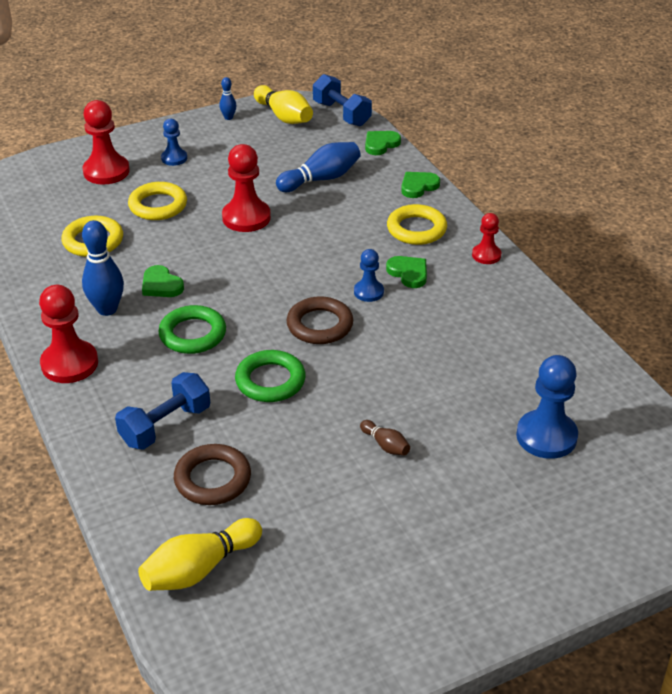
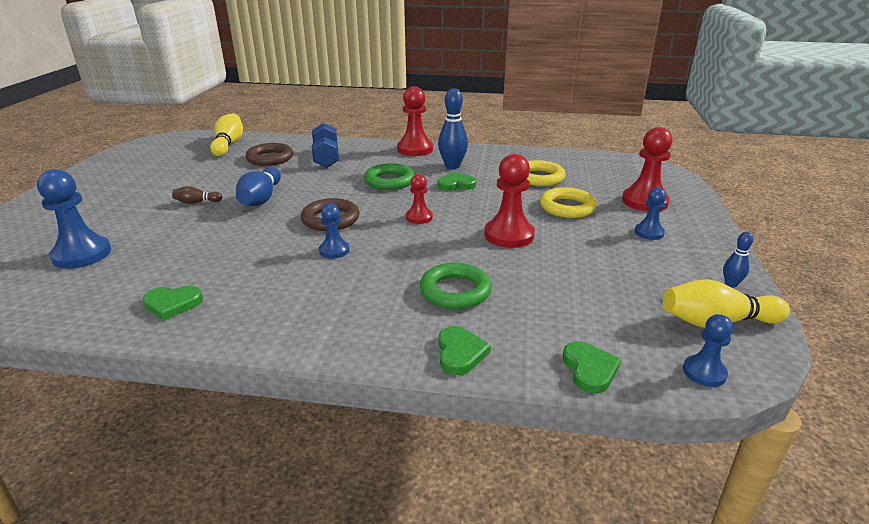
camera: 125 degrees right, 10 degrees down
(270, 381) = (309, 189): green ring -> green ring (455, 291)
(321, 179) = (540, 294): blue bowling pin -> blue bowling pin (261, 199)
(341, 114) = (704, 372): blue dumbbell -> blue pawn
(408, 273) = (327, 278): green heart -> green heart (172, 304)
(416, 229) = (383, 313): yellow ring -> none
(486, 255) = (283, 335): red pawn -> red pawn (419, 217)

